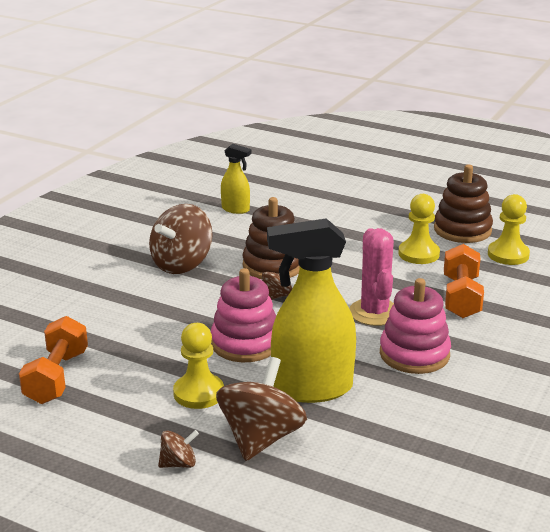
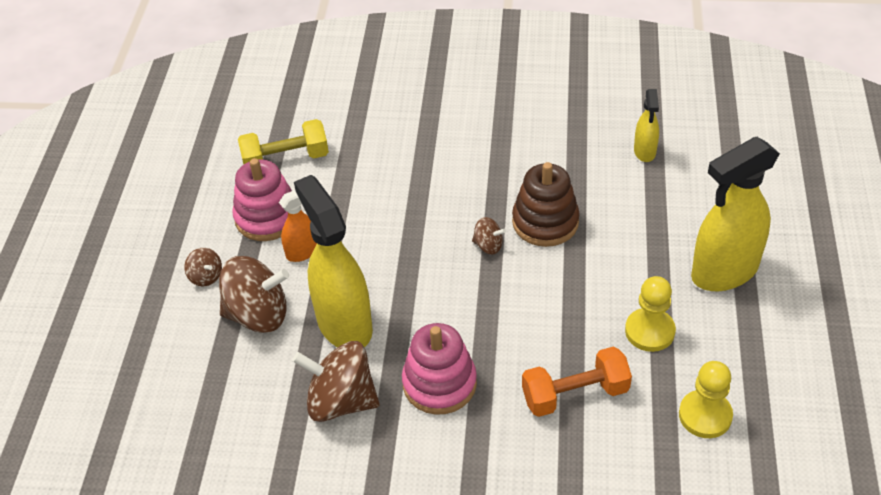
camera: 70 degrees right, 20 degrees up
(56, 377) = (286, 159): orange dumbbell -> yellow dumbbell
(182, 264) = (506, 157): brown spinning top -> brown spinning top (341, 401)
(198, 393) = (303, 252): yellow pawn -> orange spray bottle
(245, 343) = (393, 253): pink stacking toy -> pink stacking toy (267, 217)
(374, 312) = (500, 329): pink cactus -> none
(382, 214) = (724, 272): none -> yellow spray bottle
(462, 230) = (738, 356): brown stacking toy -> none

